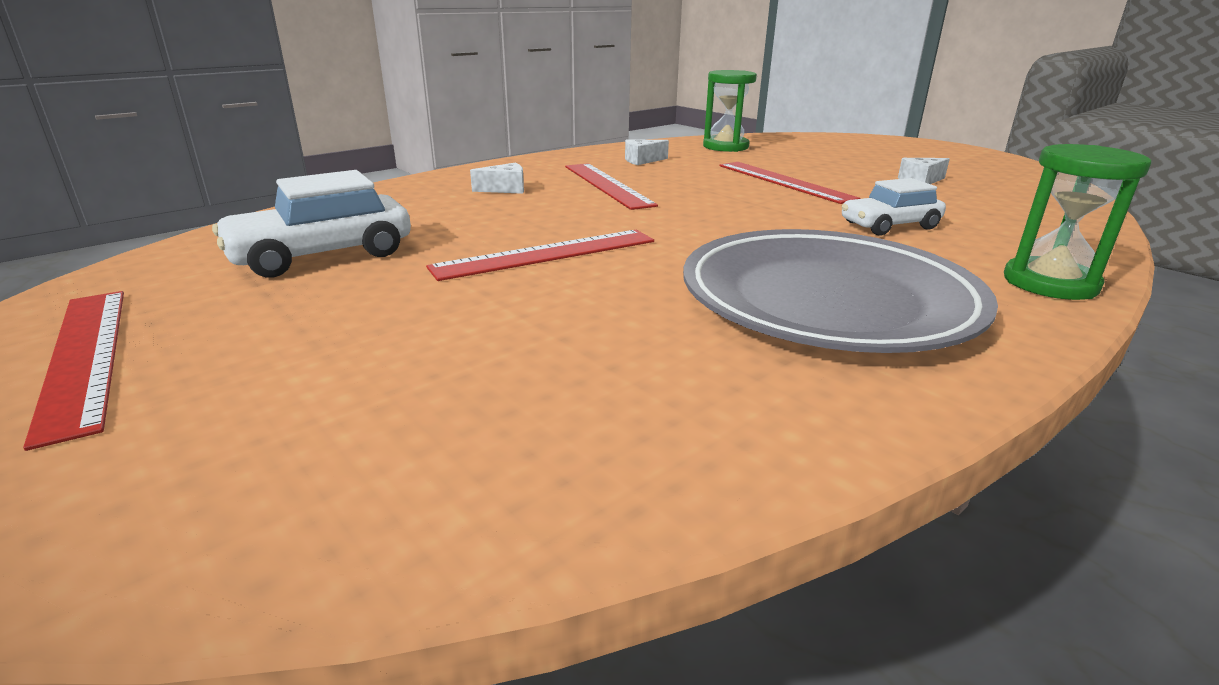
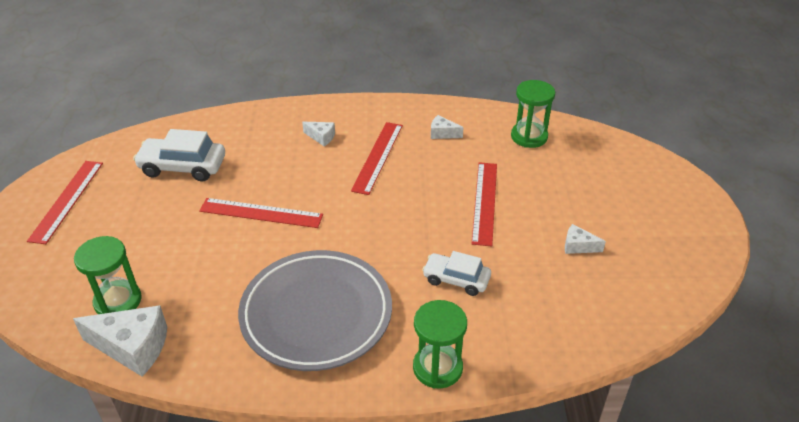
camera: 40 degrees right, 15 degrees up
(463, 431) = (118, 301): none -> green hourglass
(629, 478) = (133, 347): none -> white cheese

